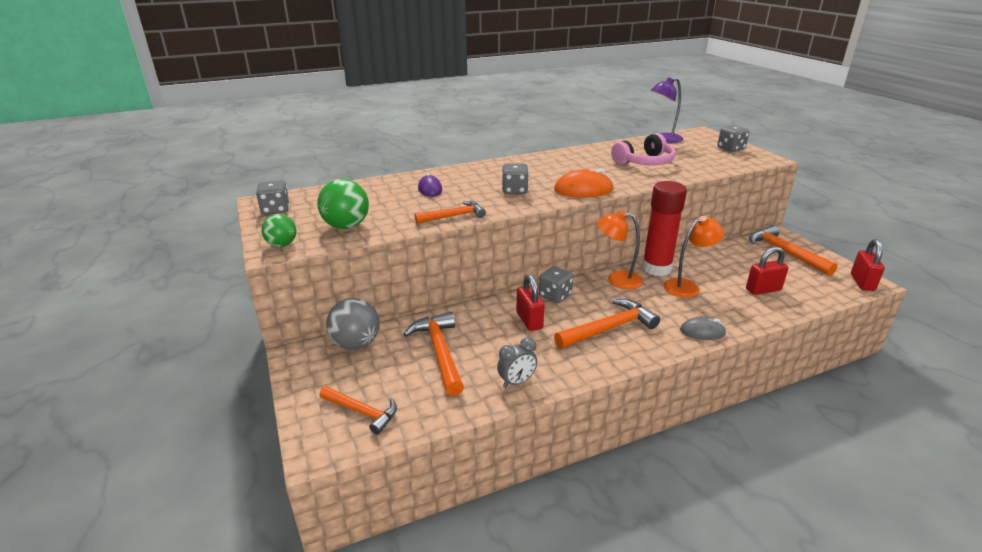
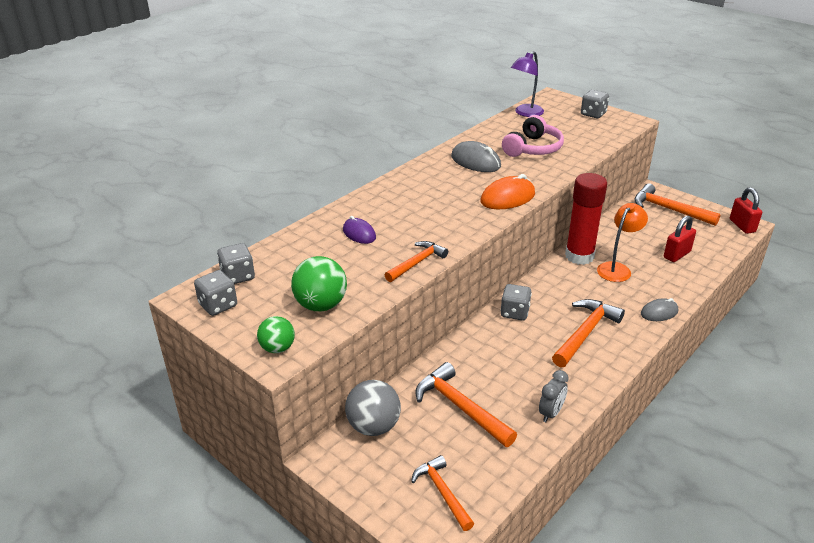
camera: 25 degrees left, 5 degrees up
(362, 412) = (442, 492): orange hammer -> orange hammer turned 120 degrees counterclockwise
(514, 190) = (445, 214): grey dice -> grey dice (238, 276)
(529, 321) = (513, 347): red padlock -> none
(581, 162) = (475, 161): none -> grey mouse
(617, 279) = (555, 278): orange lamp -> none

